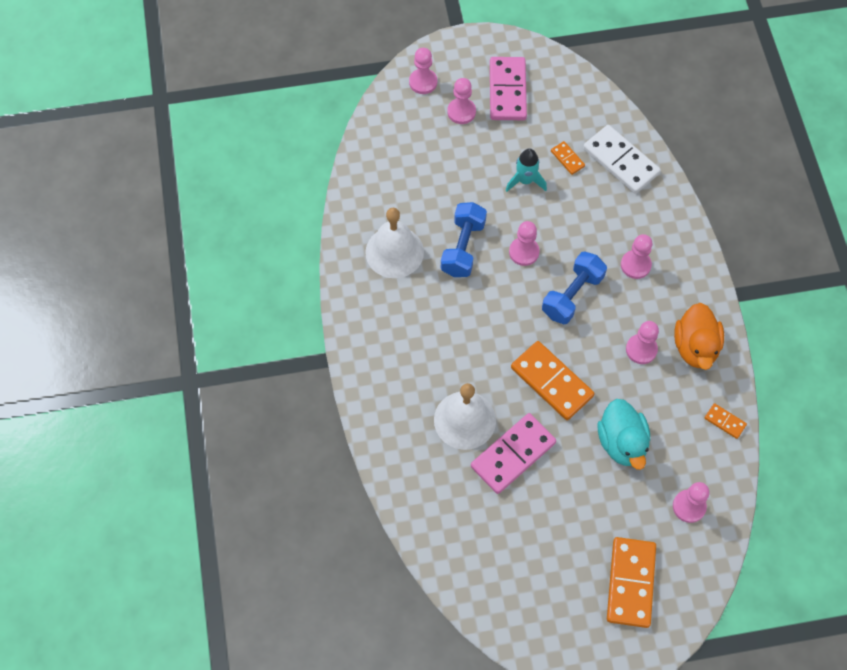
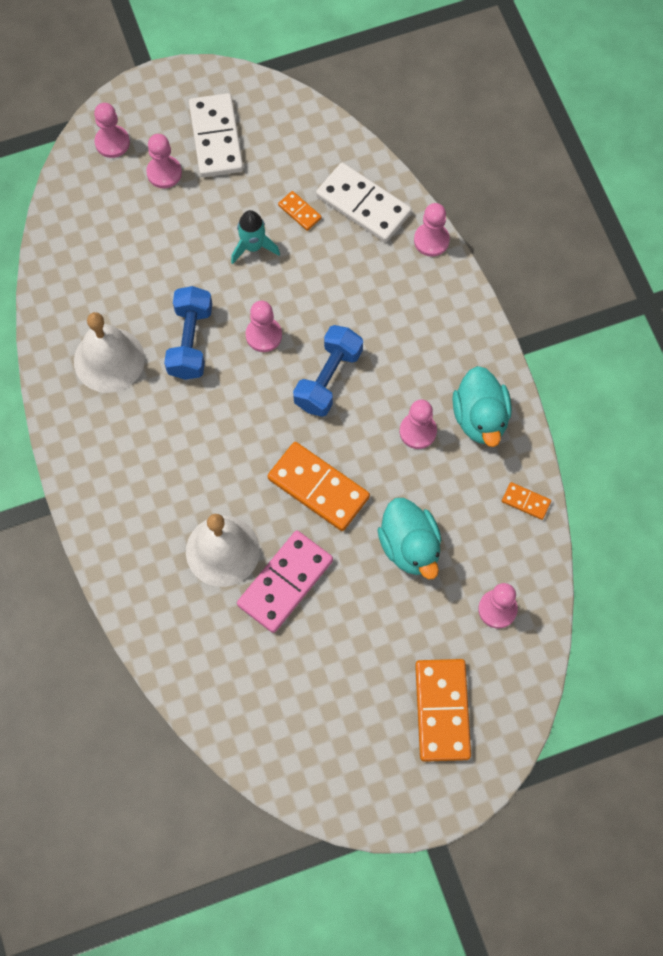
camera: 10 degrees left, 5 degrees up
(507, 91) = (216, 138): pink domino -> white domino
(635, 265) = (398, 330): pink pawn -> pink pawn (431, 240)
(695, 347) = (480, 418): orange duck -> turquoise duck

